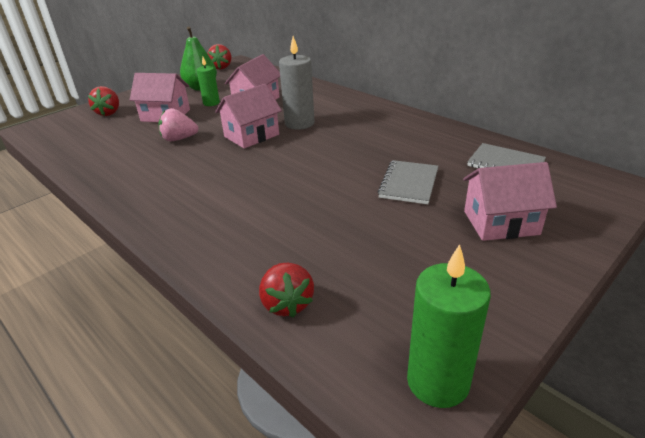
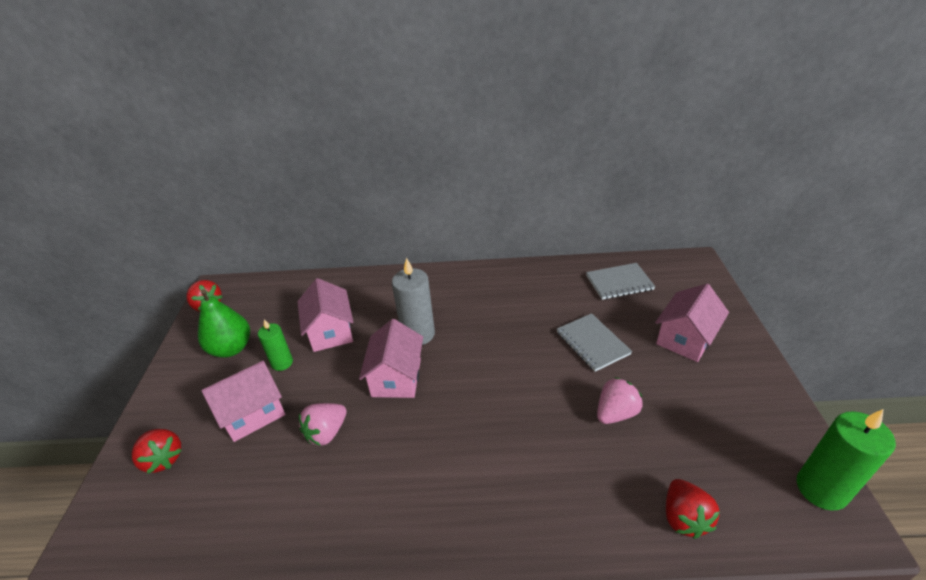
camera: 45 degrees left, 5 degrees up
(287, 304) = (684, 518): red strawberry -> red strawberry turned 60 degrees clockwise
(350, 225) = (615, 413): none -> pink strawberry

